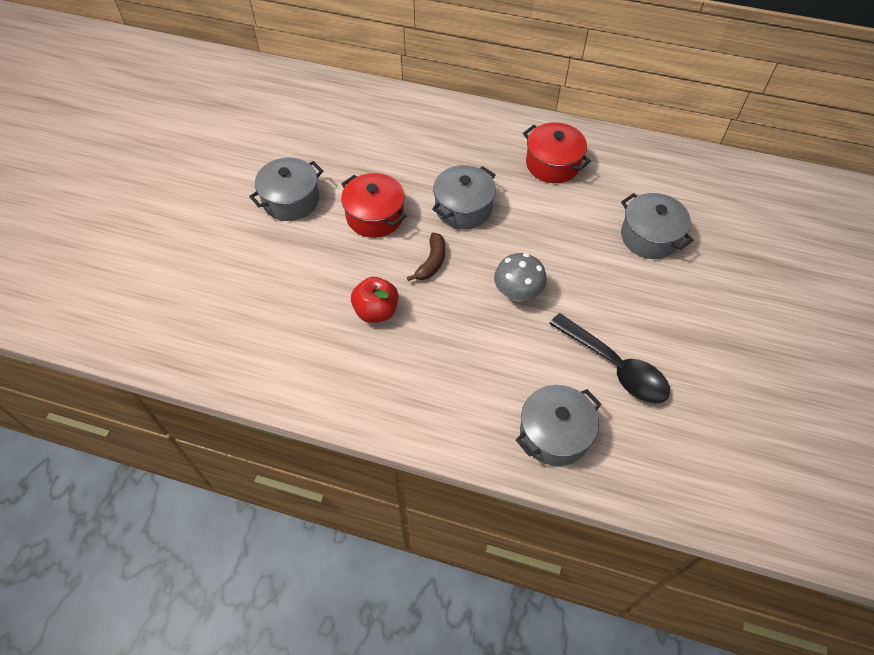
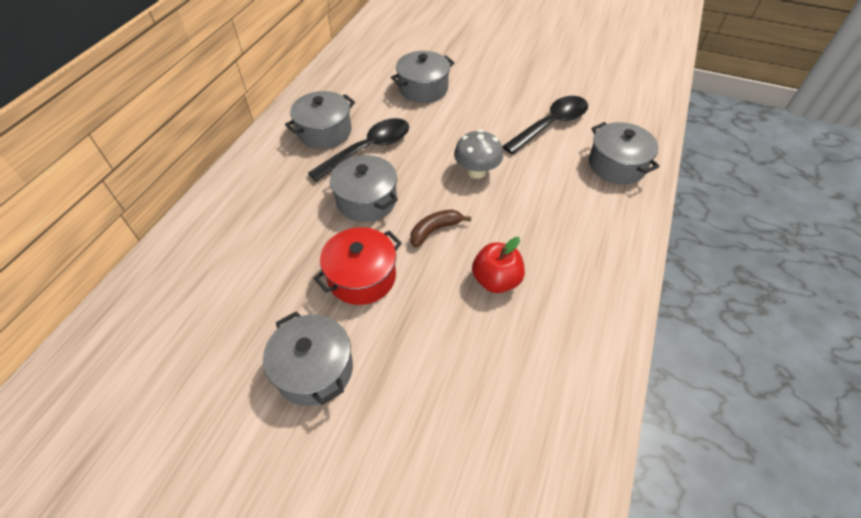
camera: 85 degrees left, 5 degrees down
(431, 262) = (435, 230): brown banana -> brown banana turned 60 degrees counterclockwise
(534, 201) = (368, 149): none -> black spoon
(552, 164) = (324, 132): red pot -> grey pot

